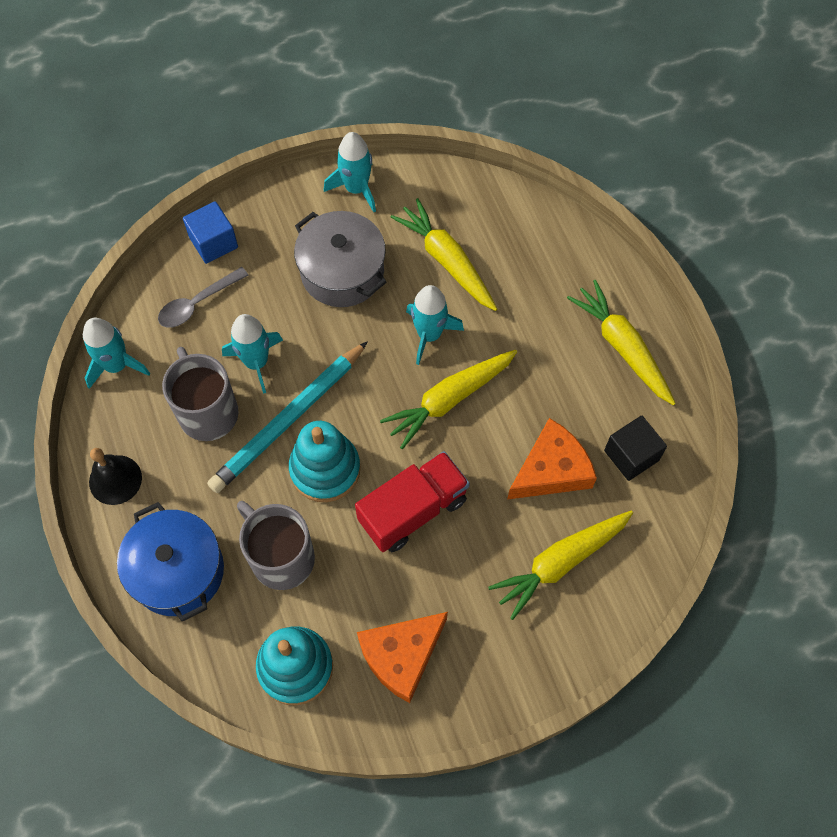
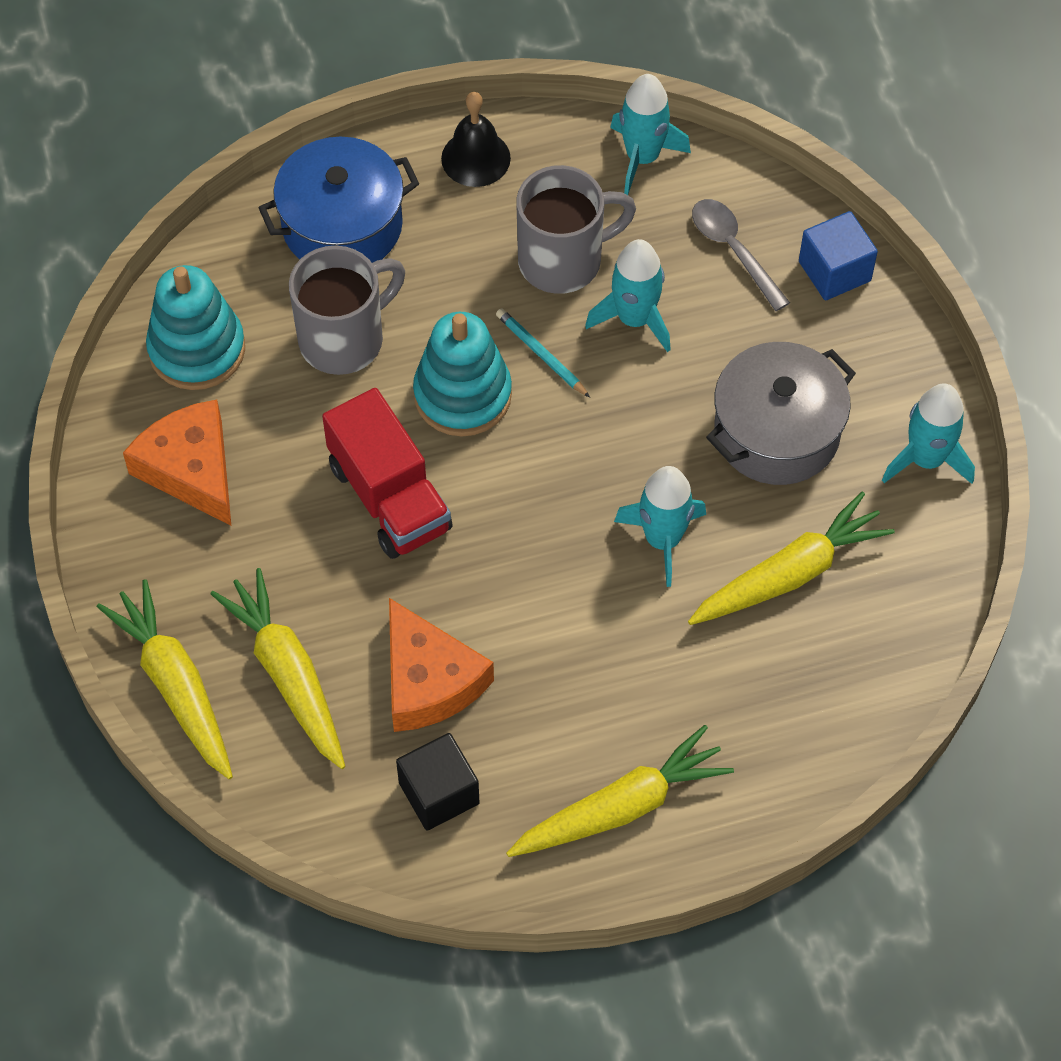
camera: 95 degrees right, 5 degrees down
(288, 420) = (541, 354): turquoise pencil -> turquoise pencil, size x0.45
(449, 400) = (553, 557): yellow carrot -> yellow carrot (175, 686)

